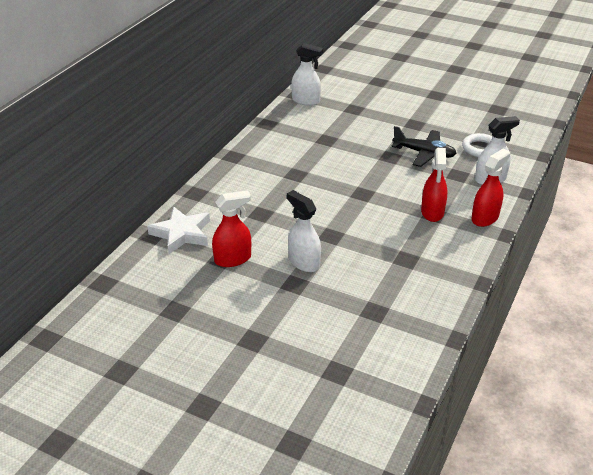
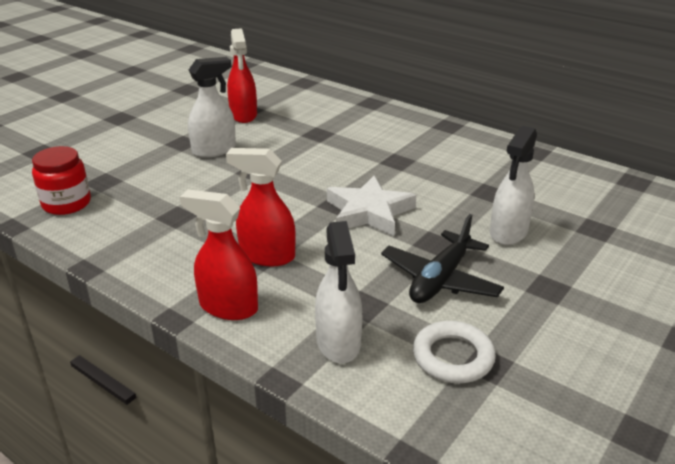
camera: 100 degrees right, 5 degrees down
(182, 233) = (299, 94): white star -> white star (369, 212)
(306, 101) = (614, 187): white spray bottle -> white spray bottle (508, 232)
(414, 320) = (66, 203): none -> red jar
(485, 218) = (228, 307): red spray bottle -> red spray bottle turned 150 degrees clockwise

